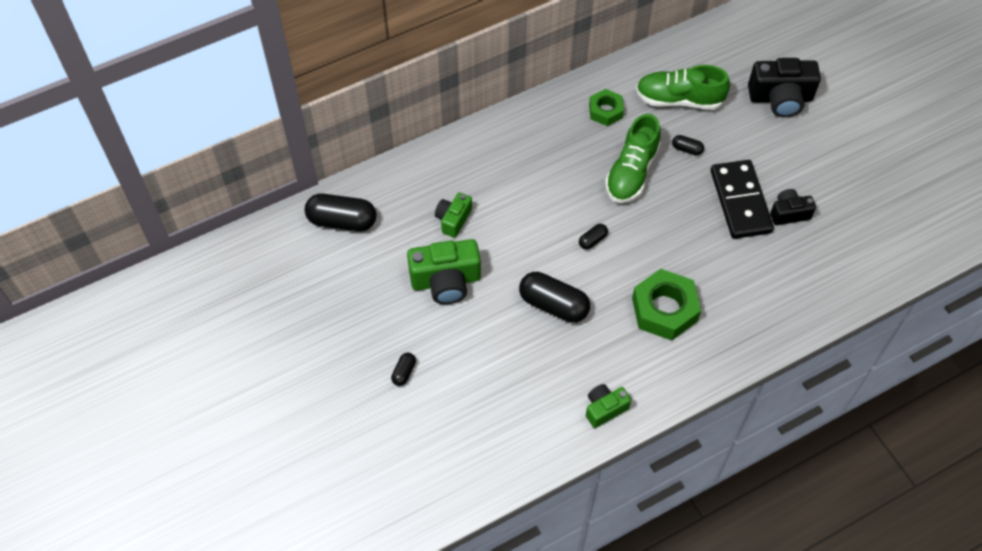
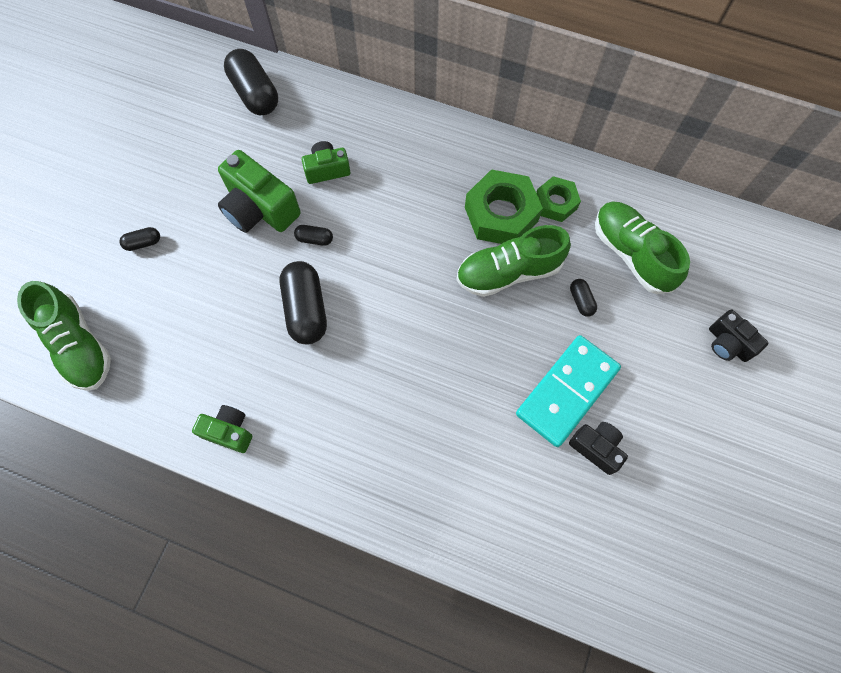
camera: 50 degrees right, 10 degrees up
(452, 465) = (79, 345): none -> green shoe
(592, 240) = (403, 292): black capsule -> black capsule (314, 239)
(664, 309) = (380, 408): green nut -> green nut (501, 214)
(740, 201) = (567, 391): black domino -> turquoise domino
(780, 98) = (728, 343): black camera -> black camera, size x0.59

